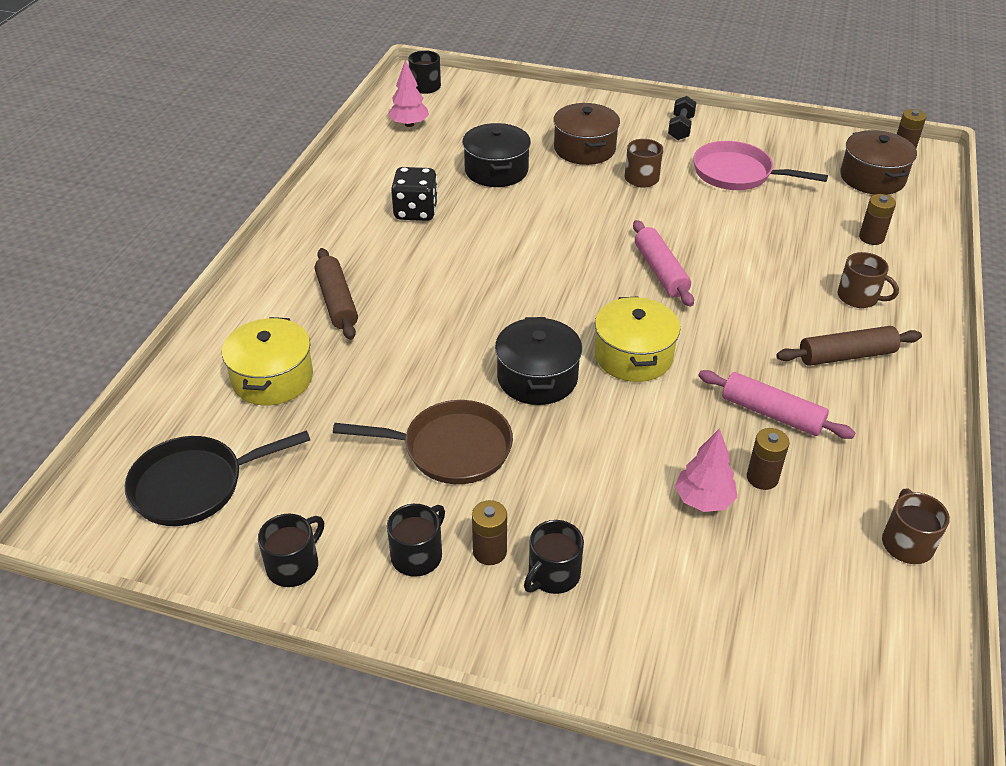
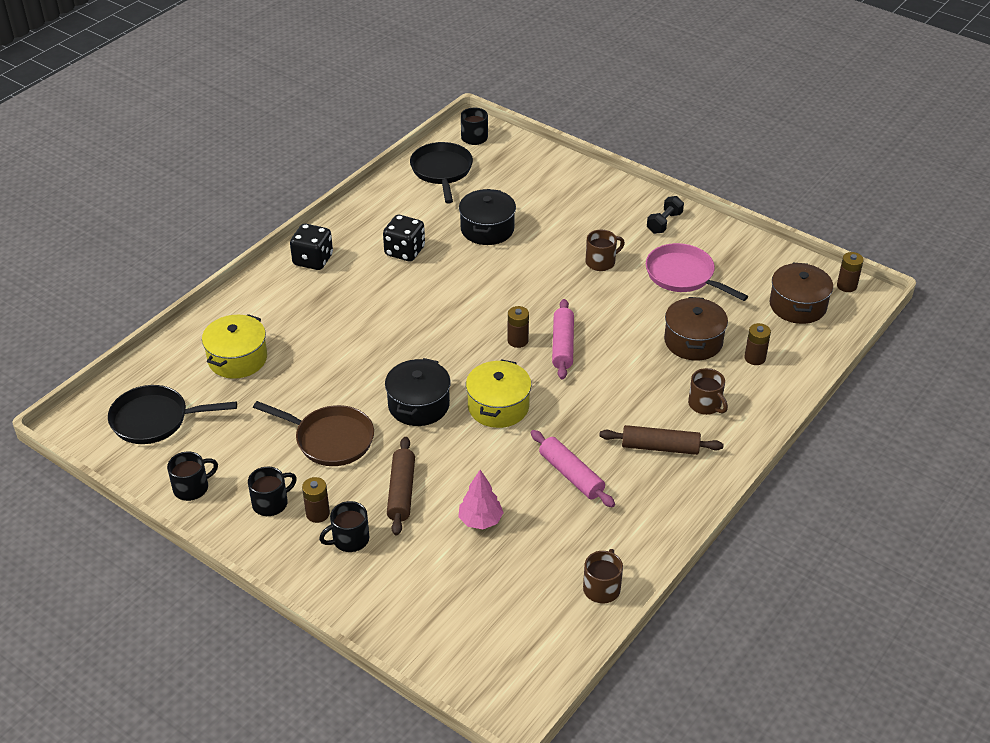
camera: 20 degrees right, 0 degrees up
(310, 243) = (313, 260): none -> black dice
(337, 301) = (309, 312): brown rolling pin -> brown rolling pin (401, 492)
(409, 124) = (442, 171): pink tree -> black pan
(584, 149) = (570, 225): brown pot -> brown pot (693, 341)
(762, 478) = (532, 517): brown battery -> brown battery (517, 340)

